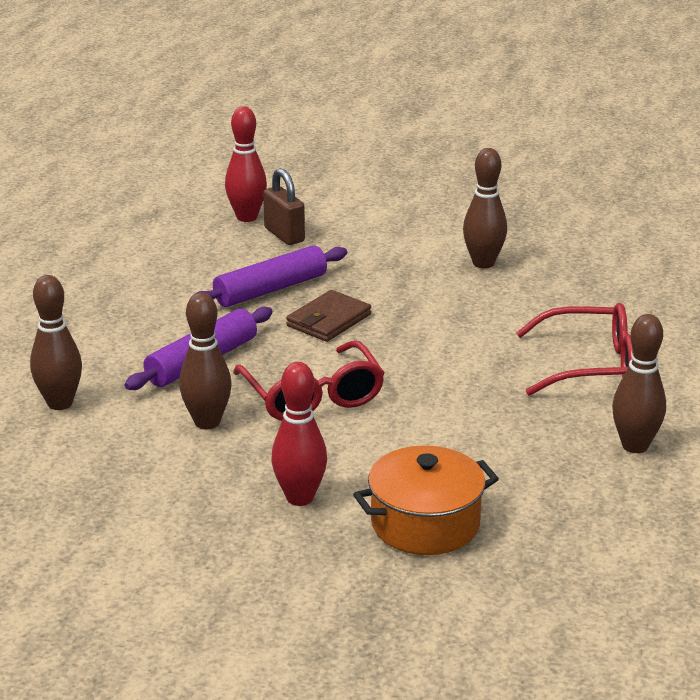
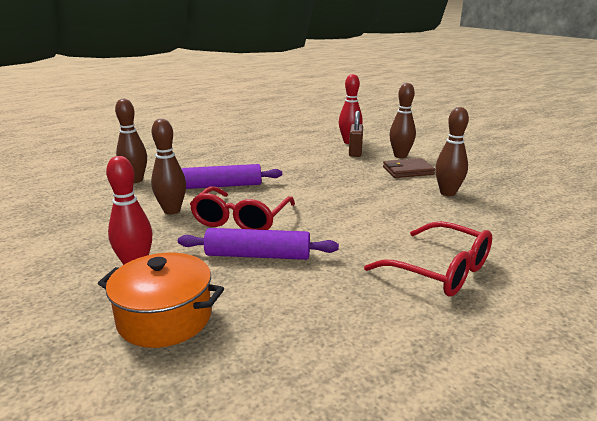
camera: 40 degrees right, 5 degrees down
(270, 289) = (309, 169): purple rolling pin -> purple rolling pin (258, 255)
(328, 320) = (313, 190): brown wallet -> brown wallet (407, 171)
(635, 446) = (396, 342): brown bowling pin -> brown bowling pin (400, 156)

